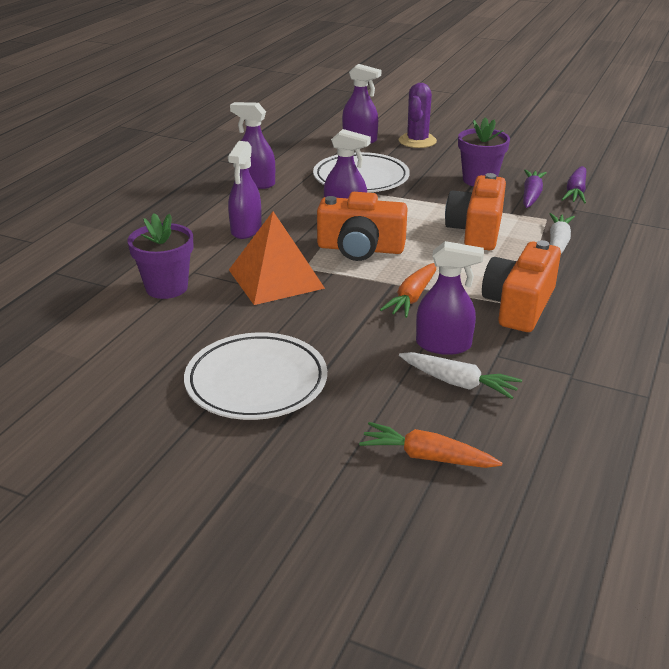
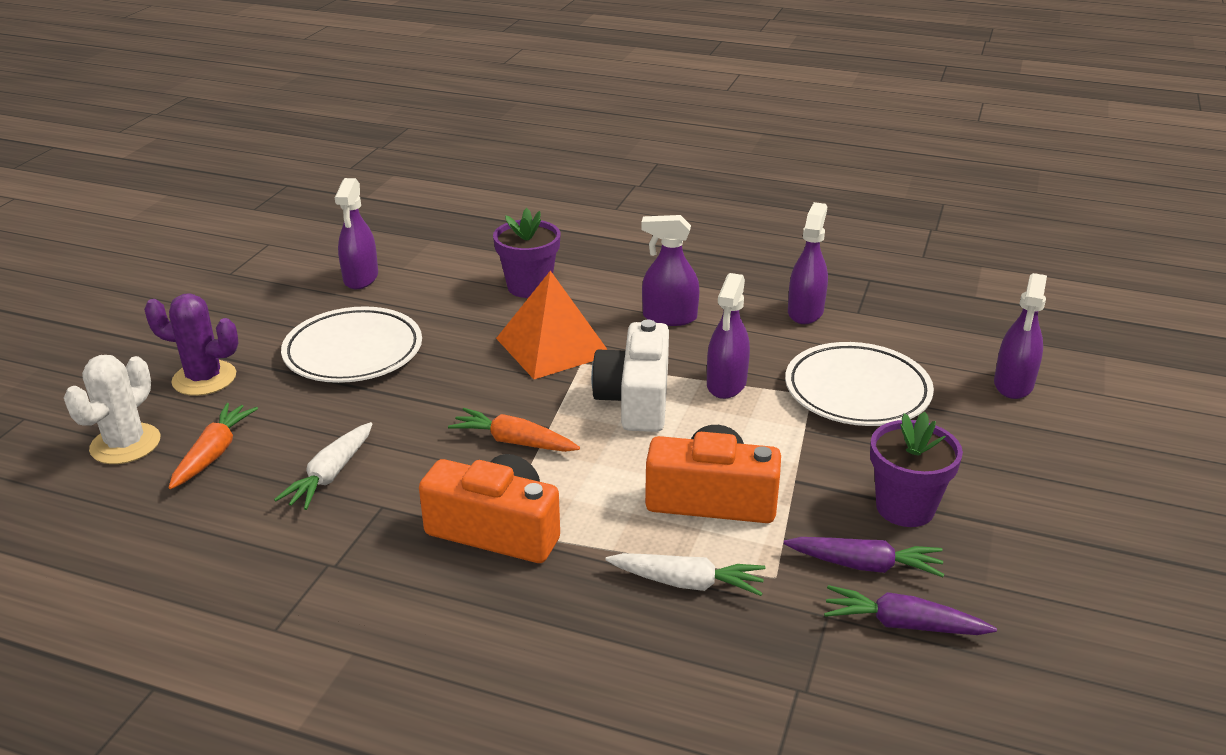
camera: 85 degrees right, 0 degrees up
(360, 248) = (636, 399): orange camera -> white camera
(409, 526) = (125, 444): none -> white cactus
(417, 141) = (1043, 442): purple cactus -> purple cactus (204, 378)
(443, 345) = (407, 465): purple spray bottle -> purple spray bottle (361, 278)

